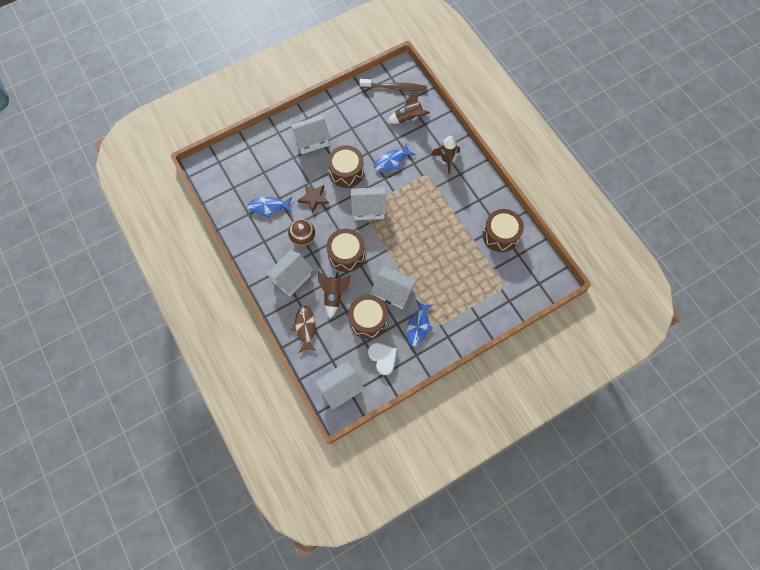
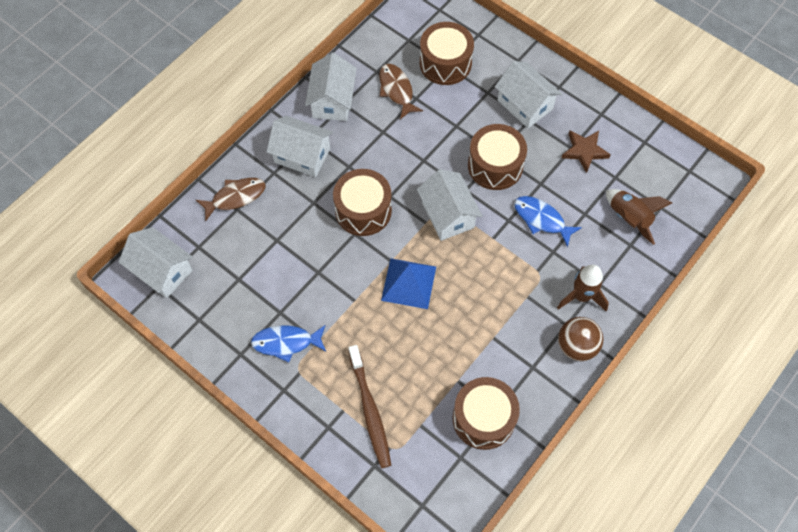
camera: 70 degrees right, 5 degrees down
(268, 207) = (396, 90): blue fish -> brown fish
(303, 238) = (367, 148): brown ball -> brown ball (576, 346)
(313, 198) = (434, 139): brown star -> brown star (584, 151)
(334, 295) = (295, 216): brown rocket -> none
(368, 320) = (273, 272): brown drum -> brown drum (445, 63)
(383, 358) = (222, 310): white heart -> none
(393, 292) = (327, 291): white house -> white house (332, 101)
(395, 88) = (673, 182): brown toothbrush -> brown toothbrush (370, 410)
(405, 245) = (408, 283): none -> blue pyramid

